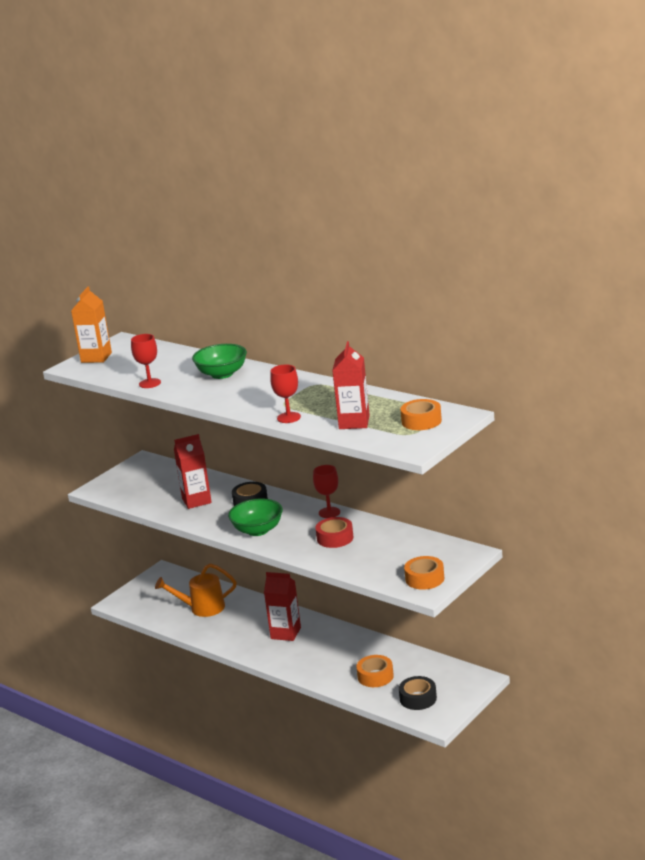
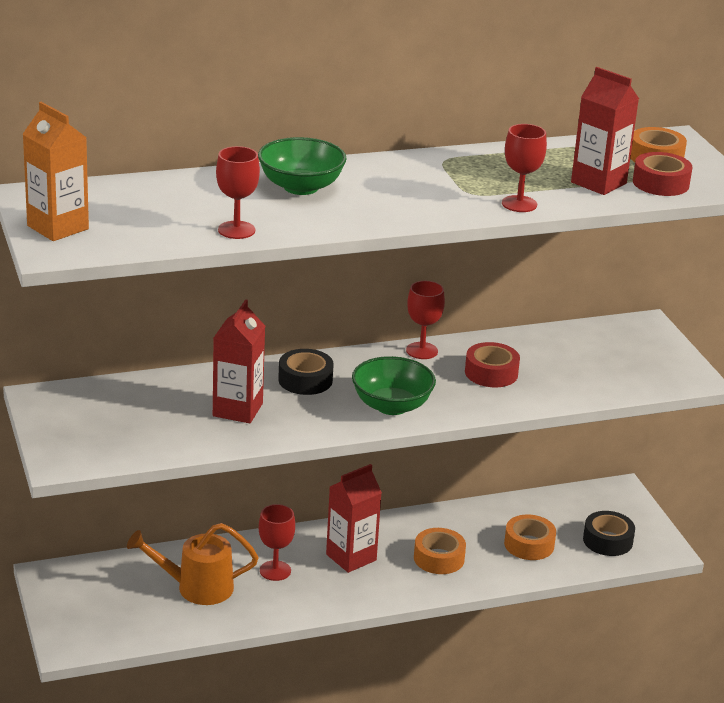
camera: 60 degrees left, 5 degrees up
(201, 608) = (196, 588): orange watering can -> orange watering can turned 60 degrees clockwise
(244, 620) = (275, 571): none -> red goblet
(384, 435) = (660, 183): none -> red tape
(424, 579) = (664, 368): orange tape -> orange tape (439, 558)

